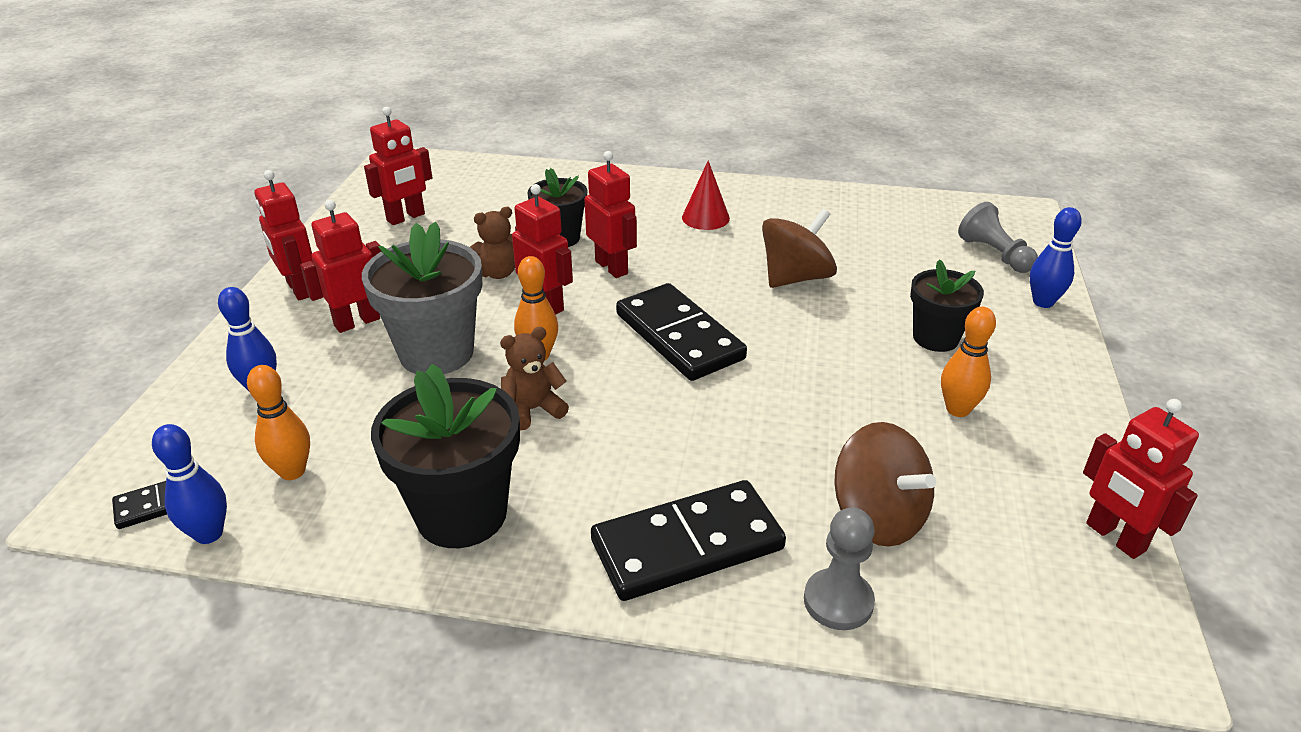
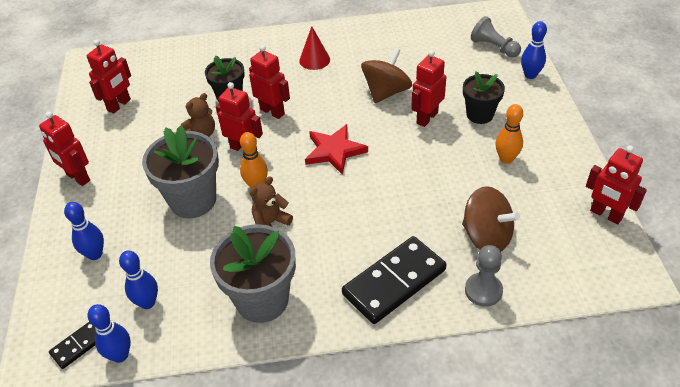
camera: 15 degrees left, 10 degrees up
(292, 471) = (147, 302): orange bowling pin -> blue bowling pin
(357, 322) = (130, 192): red robot -> red robot (427, 118)
(461, 514) = (262, 300): black flower pot -> grey flower pot
(679, 336) = (334, 151): black domino -> red star

